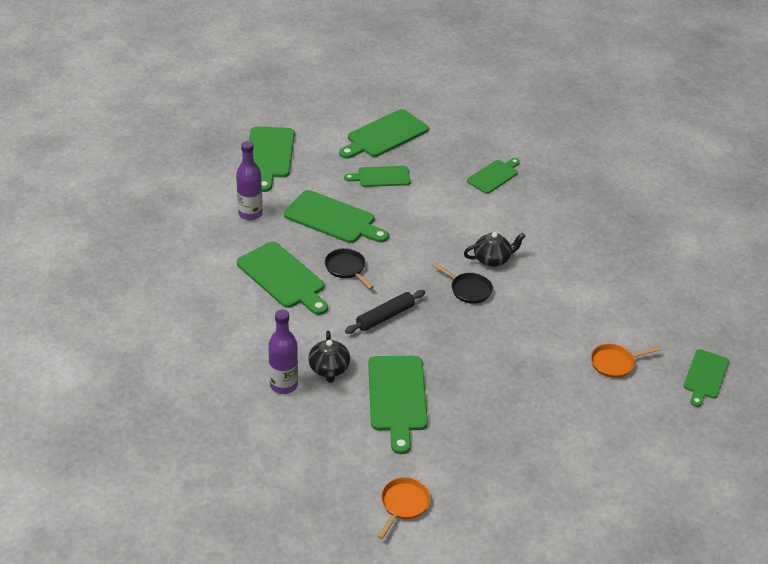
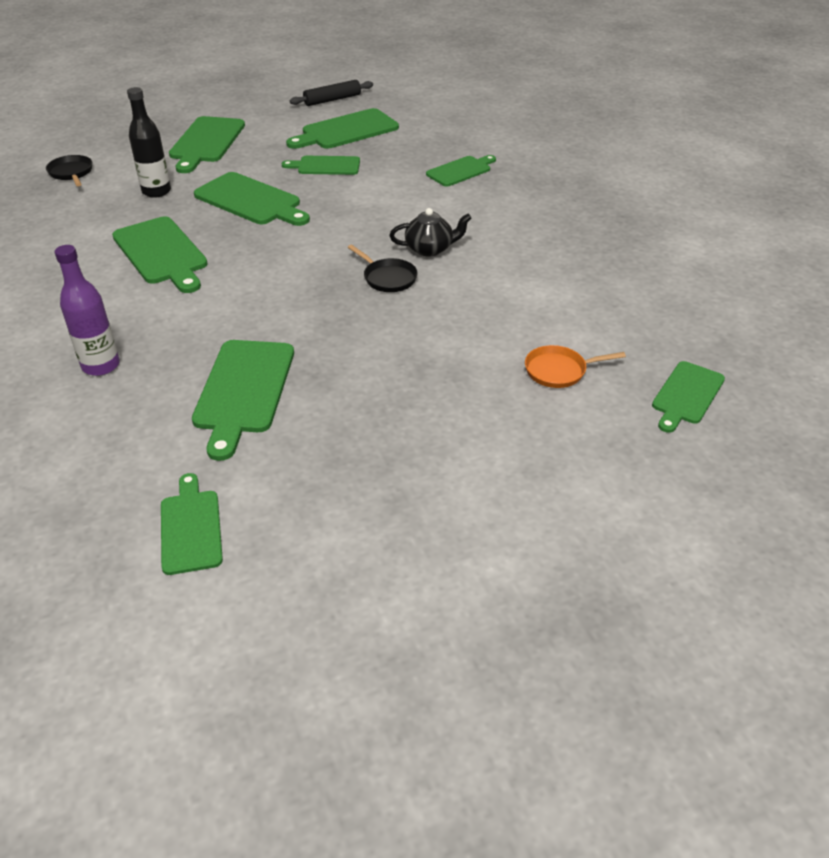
camera: 10 degrees right, 0 degrees up
(250, 213) = (156, 191): purple bottle -> black bottle
(329, 369) = (169, 352): black teapot -> none
(346, 268) = (244, 248): black pan -> black pan (71, 173)
(385, 317) = (268, 300): black rolling pin -> black rolling pin (332, 100)
(403, 504) = (191, 528): orange pan -> green cutting board

